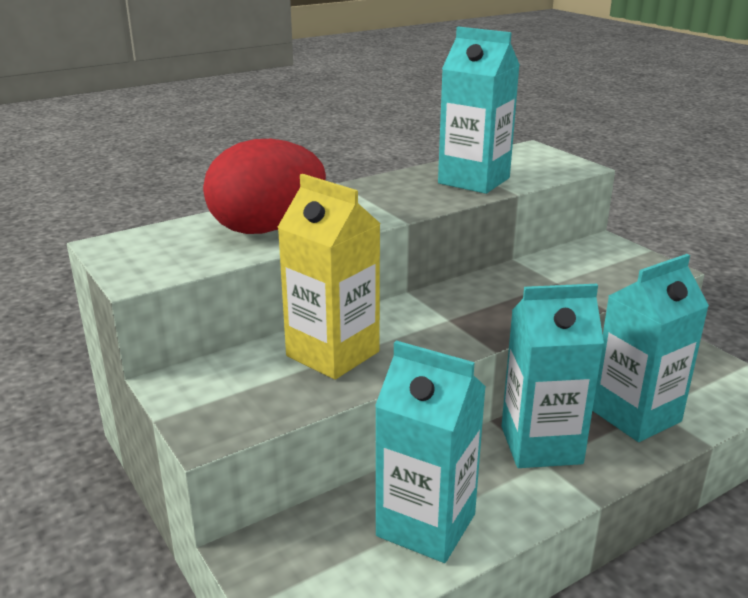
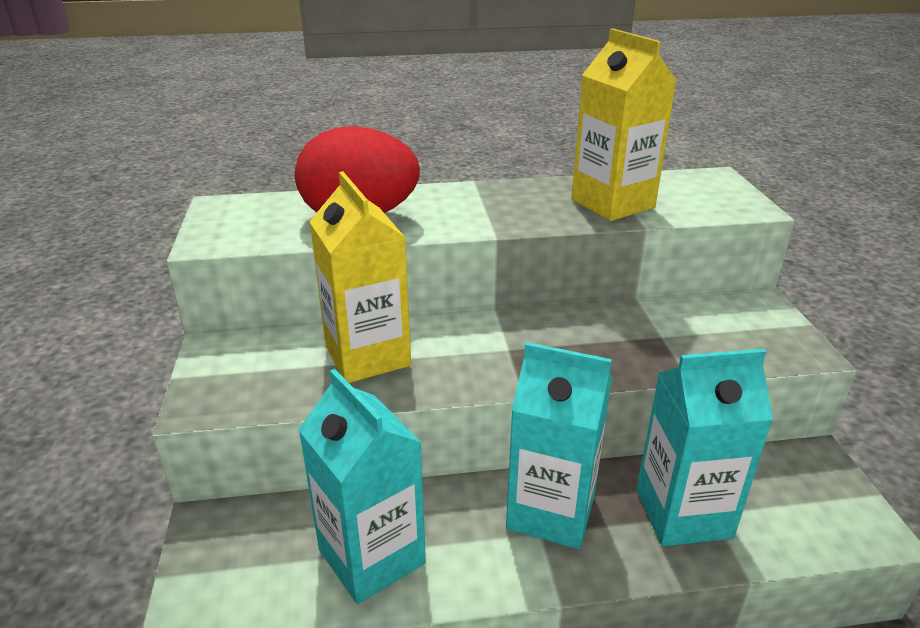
camera: 25 degrees right, 5 degrees up
(474, 180) = (612, 203): turquoise carton -> yellow carton

